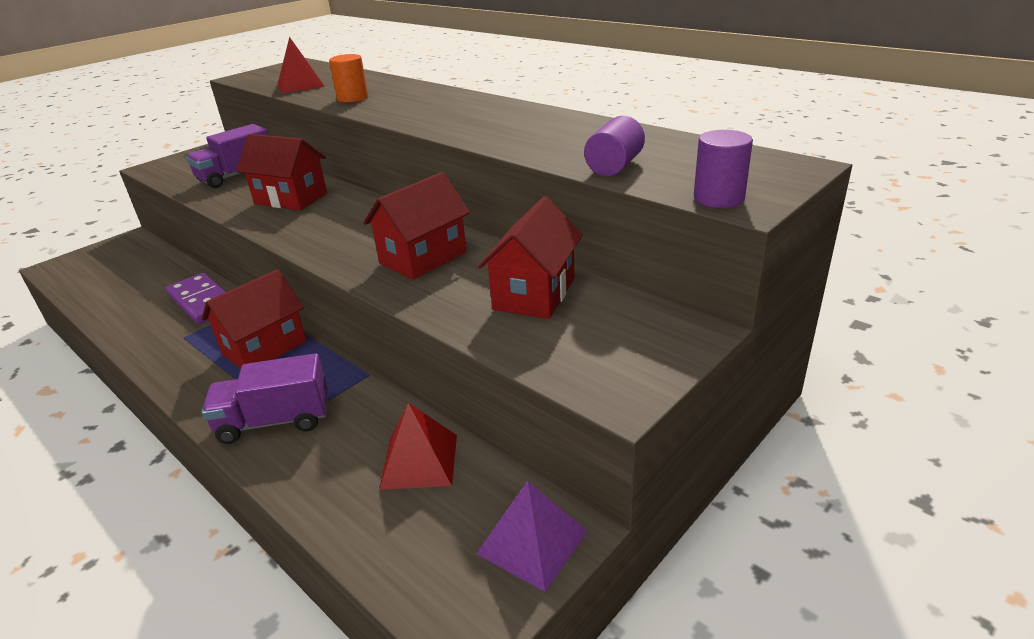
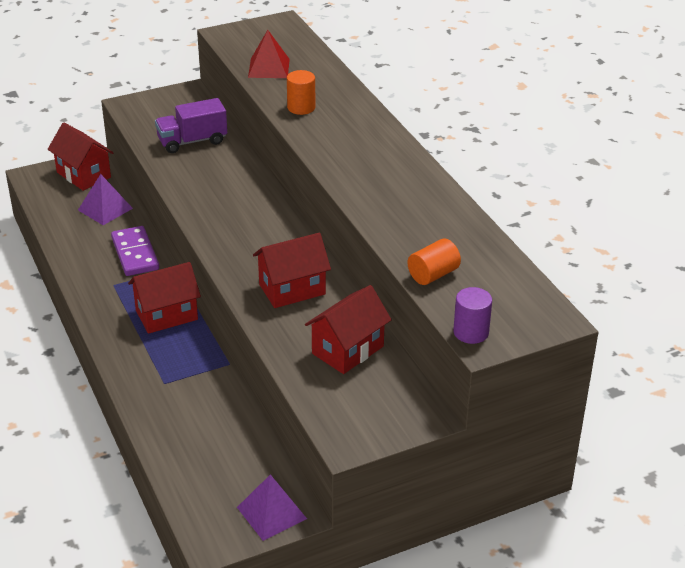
camera: 20 degrees right, 5 degrees up
(153, 273) = (105, 209): none -> purple pyramid
(275, 421) = (154, 379): purple truck -> none
(291, 198) = (224, 187): red house -> red house (83, 175)
(419, 461) = (232, 440): red pyramid -> none
(614, 166) = (433, 274): purple cylinder -> orange cylinder

